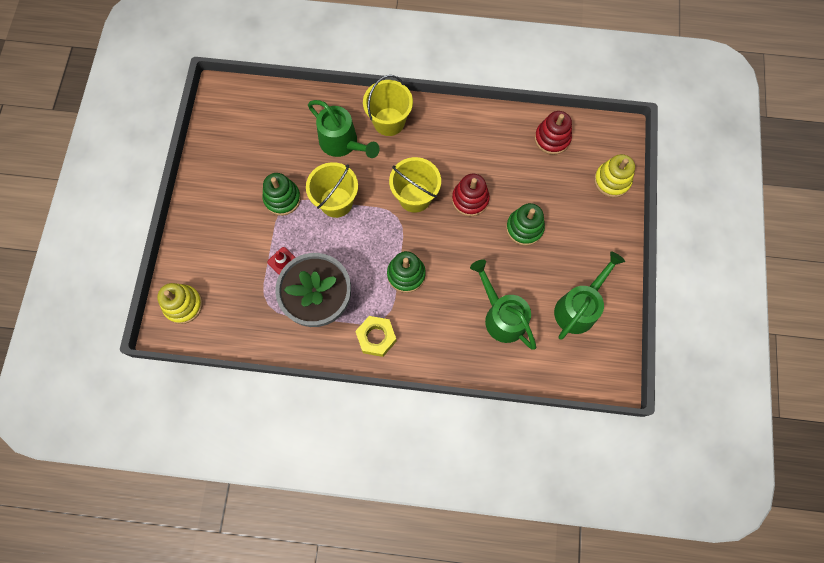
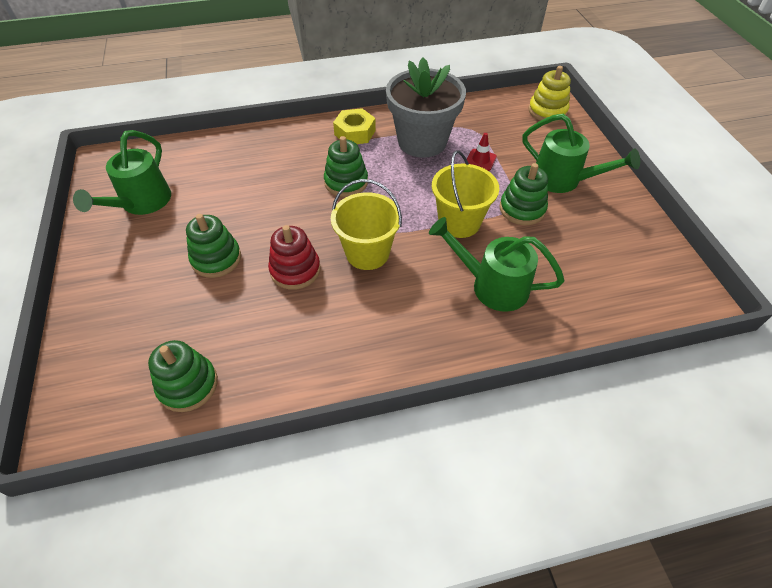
camera: 160 degrees right, 20 degrees down
(389, 122) = (445, 332): yellow bucket -> none
(501, 315) = (231, 176): green watering can -> green watering can (563, 180)
(552, 138) = (188, 385): red stacking toy -> green stacking toy
(612, 181) = (90, 350): yellow stacking toy -> none

